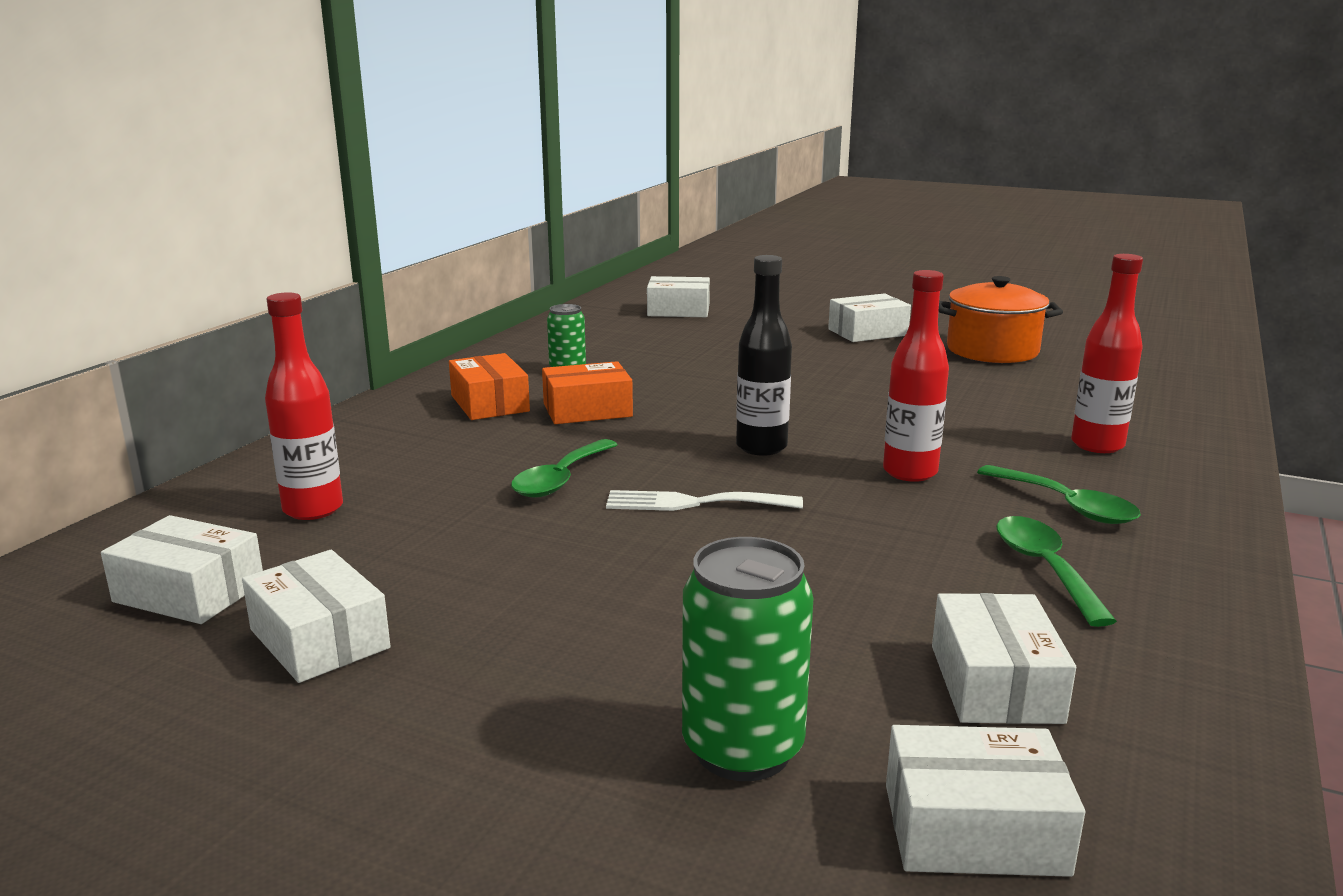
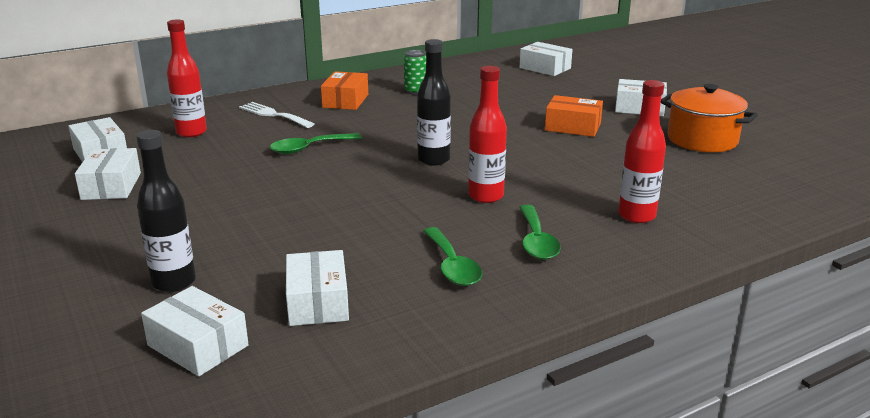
camera: 35 degrees right, 5 degrees up
(587, 410) = (384, 116): orange box -> orange box (573, 127)
(693, 503) = (346, 178): white fork -> white fork (273, 115)
(742, 749) = (174, 282): green can -> black bottle
(995, 683) = (317, 302): white box -> white box turned 45 degrees counterclockwise
(1045, 568) = (452, 266): green spoon -> green spoon turned 135 degrees clockwise

